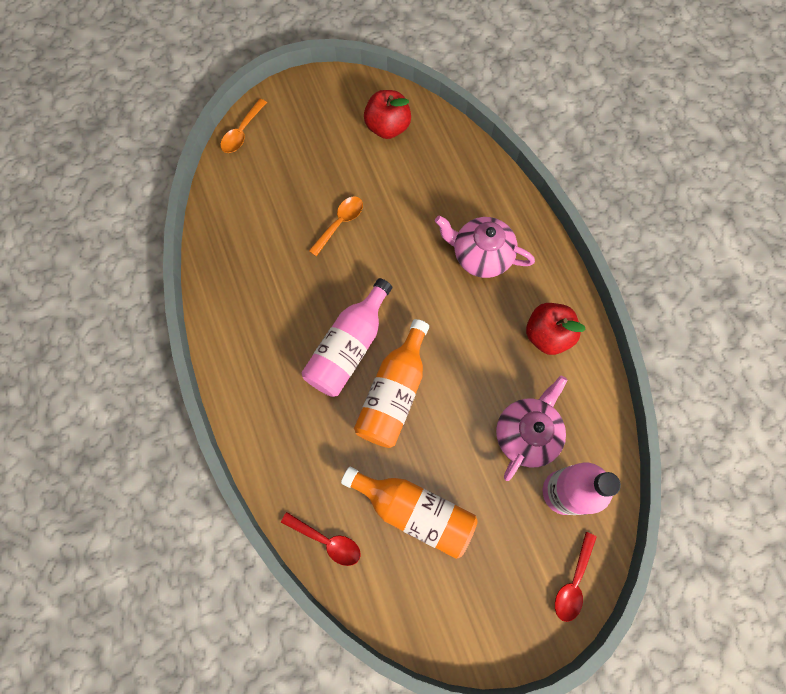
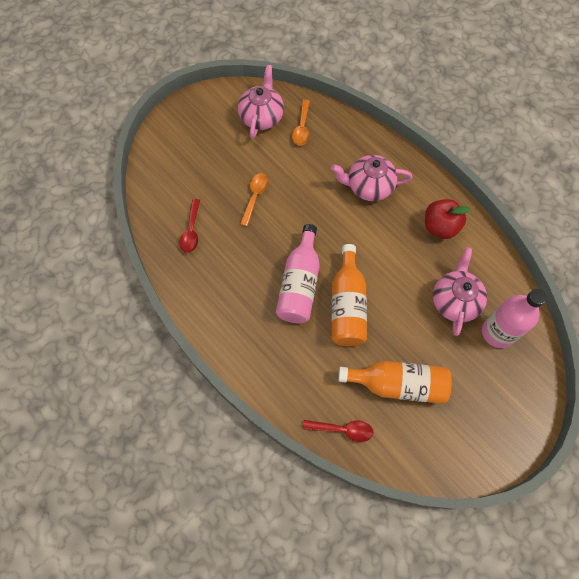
camera: 20 degrees left, 5 degrees down
(242, 132) = (151, 153): orange spoon -> orange spoon (302, 128)
(387, 127) = (261, 116): red apple -> pink teapot
(573, 582) = (531, 392): red spoon -> red spoon (191, 231)

